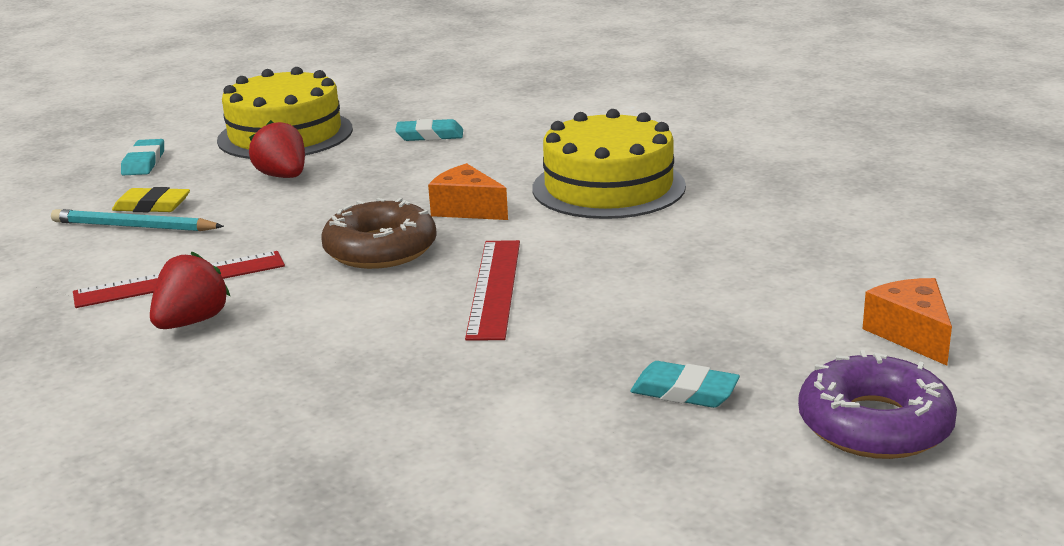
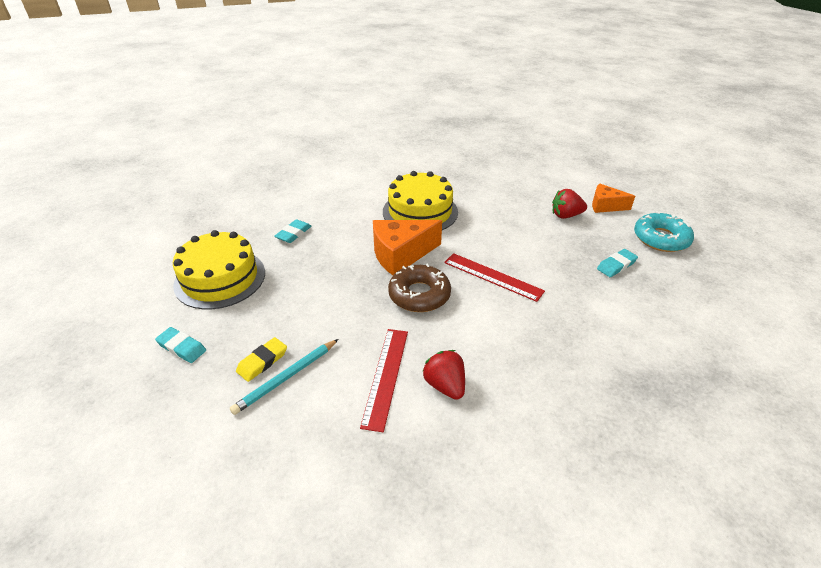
camera: 60 degrees left, 15 degrees up
(283, 176) = (284, 298): red strawberry -> red strawberry (565, 215)
(467, 209) = (401, 255): orange cheese -> orange cheese, size x1.64
(874, 424) = (661, 238): purple donut -> turquoise donut

